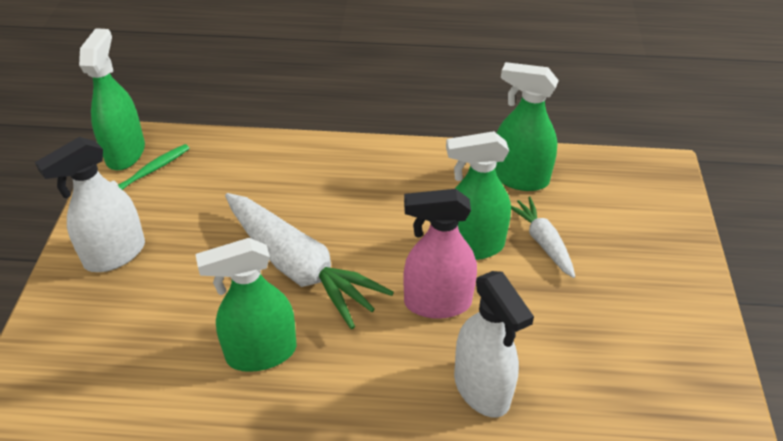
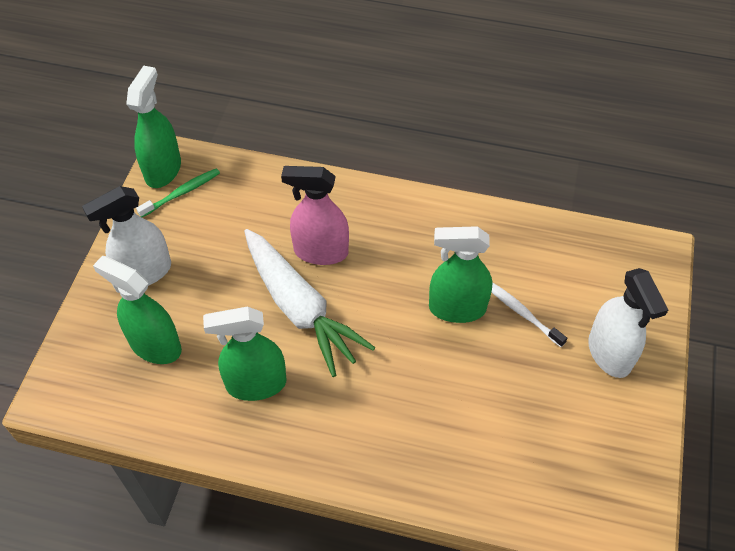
camera: 10 degrees right, 10 degrees up
(437, 303) = (414, 359): pink spray bottle -> pink spray bottle (320, 251)
(482, 389) = (435, 445): white spray bottle -> white spray bottle (609, 353)
(519, 178) = (516, 243): green spray bottle -> green spray bottle (155, 345)
(542, 241) = (521, 313): white carrot -> white toothbrush

